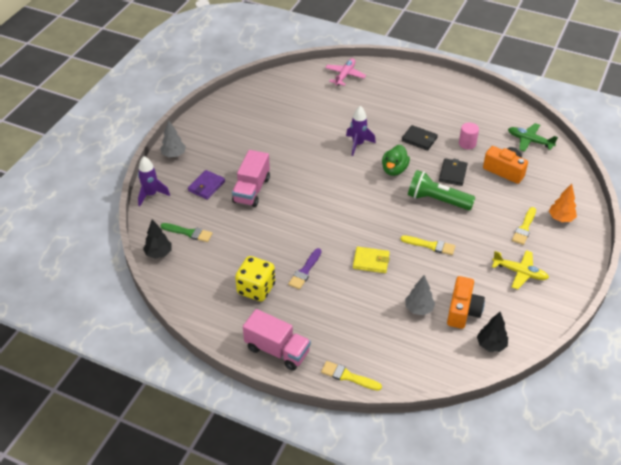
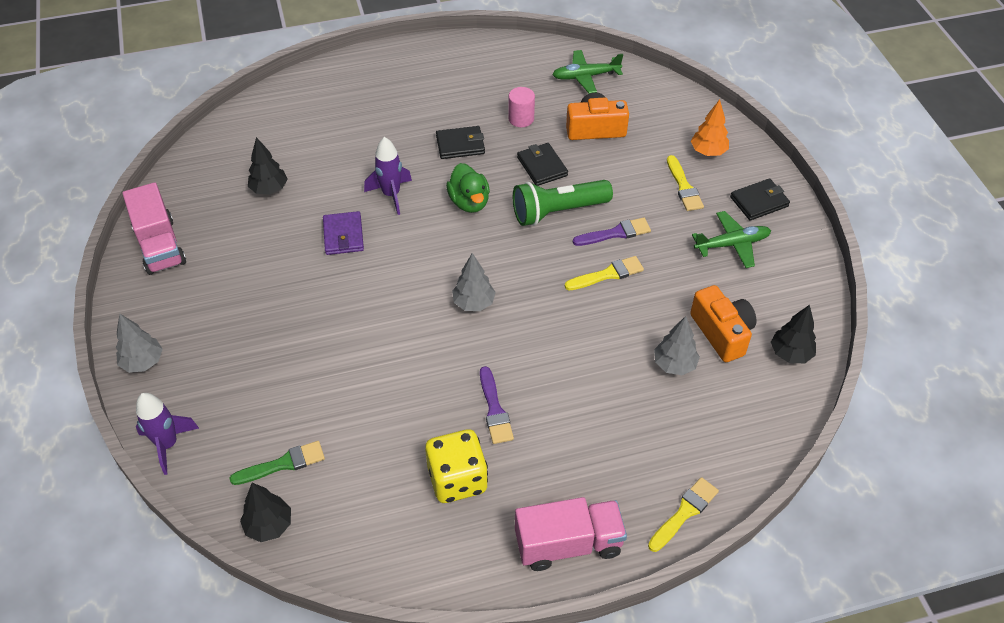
camera: 40 degrees left, 5 degrees up
(206, 186) = (240, 378): purple wallet -> purple wallet (343, 235)
(251, 190) = (311, 343): pink truck -> pink truck (160, 246)
(302, 110) = (269, 189): none -> black tree
(345, 75) = (281, 110): pink plane -> none
(346, 218) = (474, 303): none -> grey tree
(348, 376) = (684, 512): yellow brush -> yellow brush turned 150 degrees clockwise
(371, 261) = (561, 341): yellow wallet -> none
(457, 228) = (615, 233): none -> purple brush
(520, 272) = (732, 244): yellow plane -> green plane
(562, 261) = (759, 202): none -> black wallet

